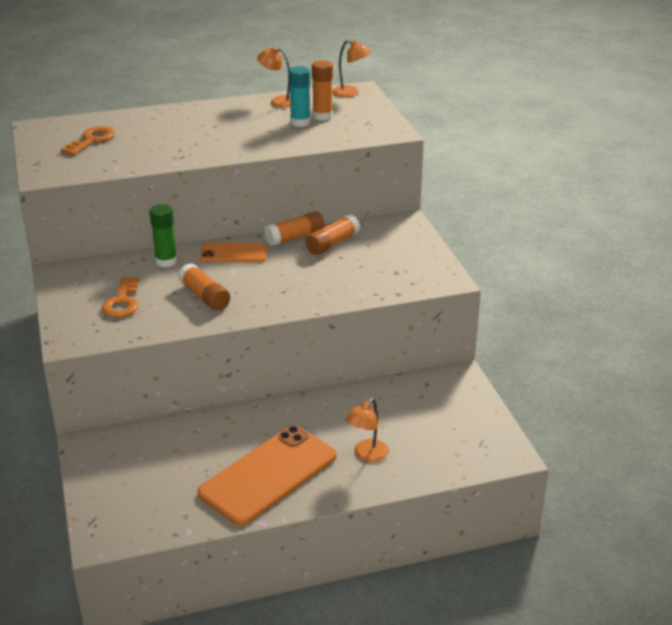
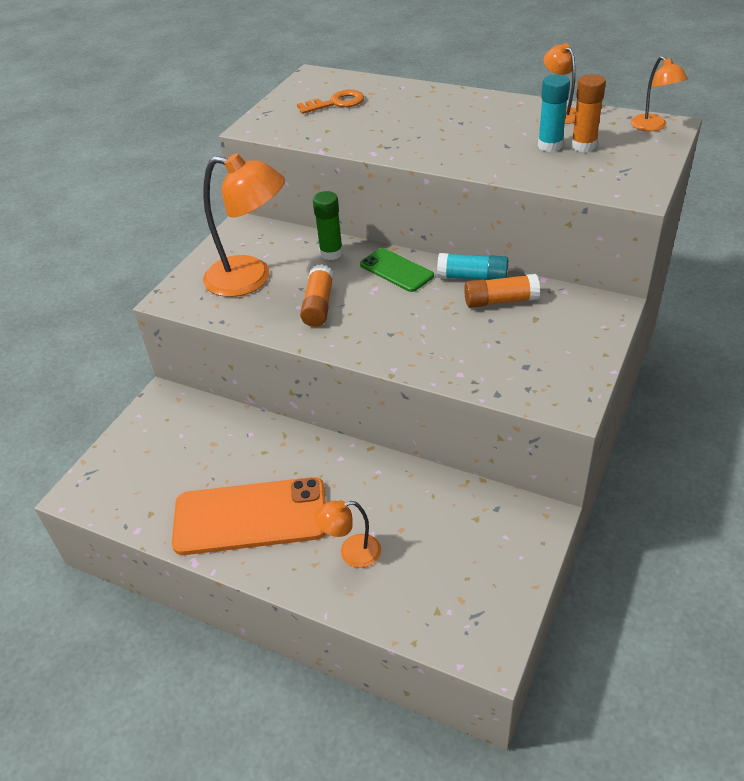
camera: 45 degrees right, 10 degrees up
(122, 302) = (251, 278): orange key -> orange lamp
(234, 253) = (396, 270): orange phone -> green phone
(295, 237) = (472, 277): orange glue stick -> turquoise glue stick

